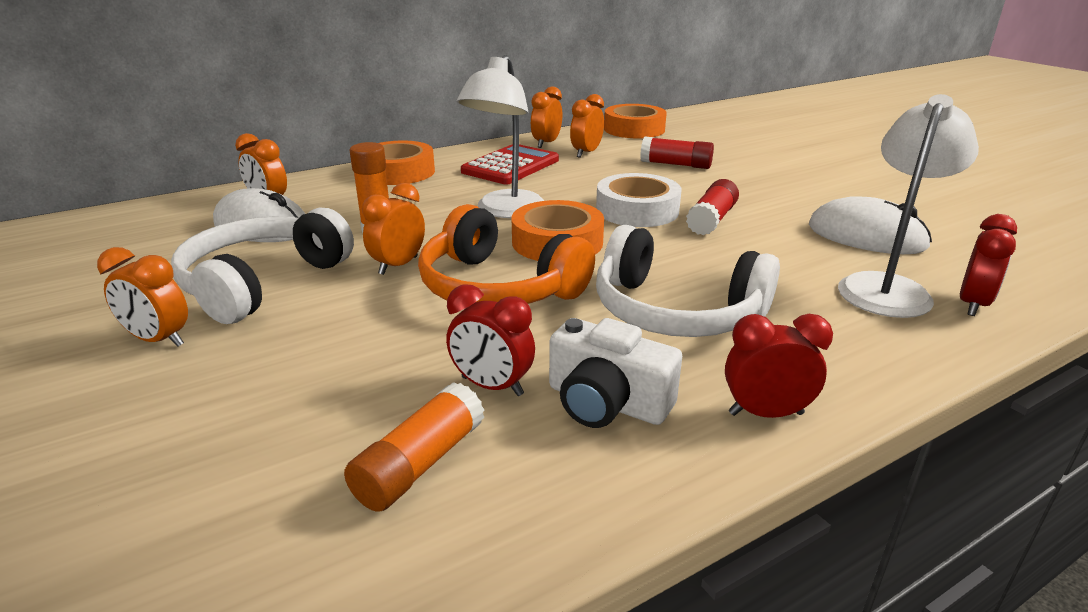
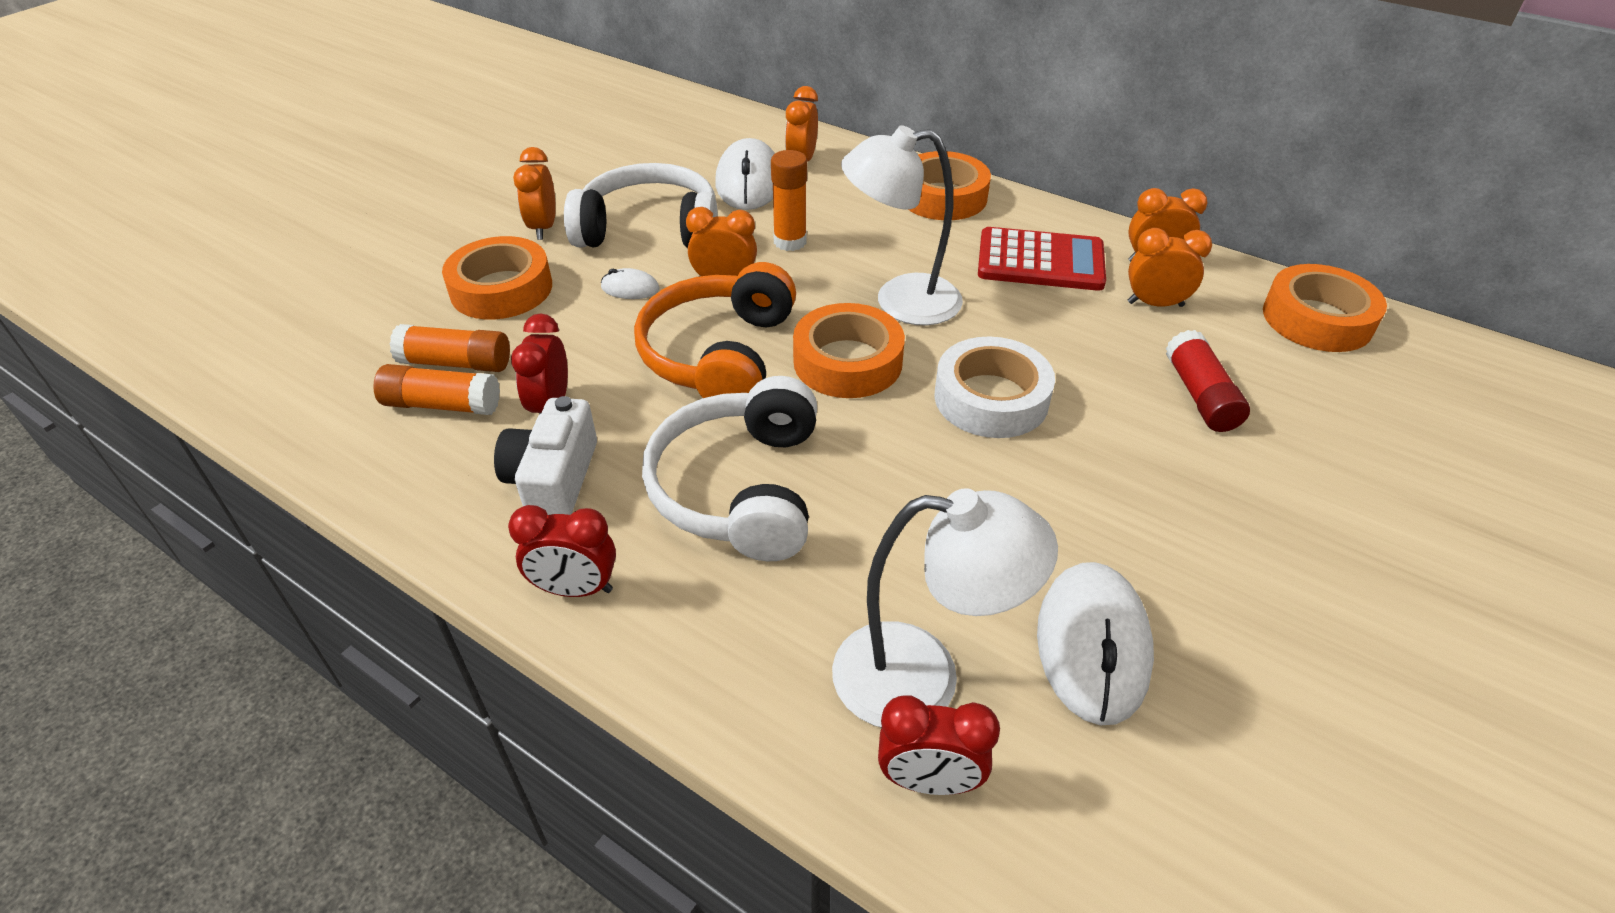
camera: 65 degrees right, 15 degrees up
(240, 387) = (501, 289): none -> orange tape
(347, 310) = (630, 288): none -> white mouse
(349, 442) = (456, 363): none -> orange glue stick
(711, 220) = (1016, 471): red glue stick -> none
(766, 413) = (575, 589): red clock -> red clock turned 120 degrees clockwise

